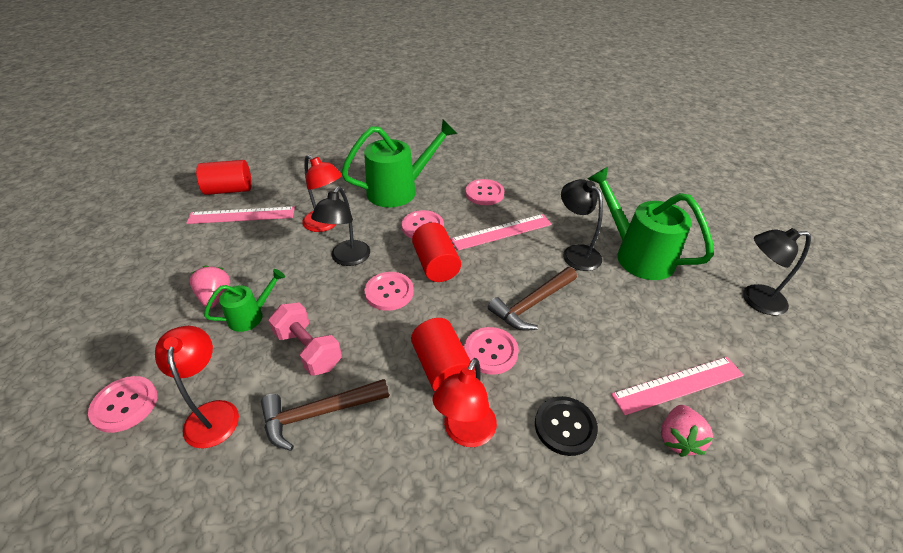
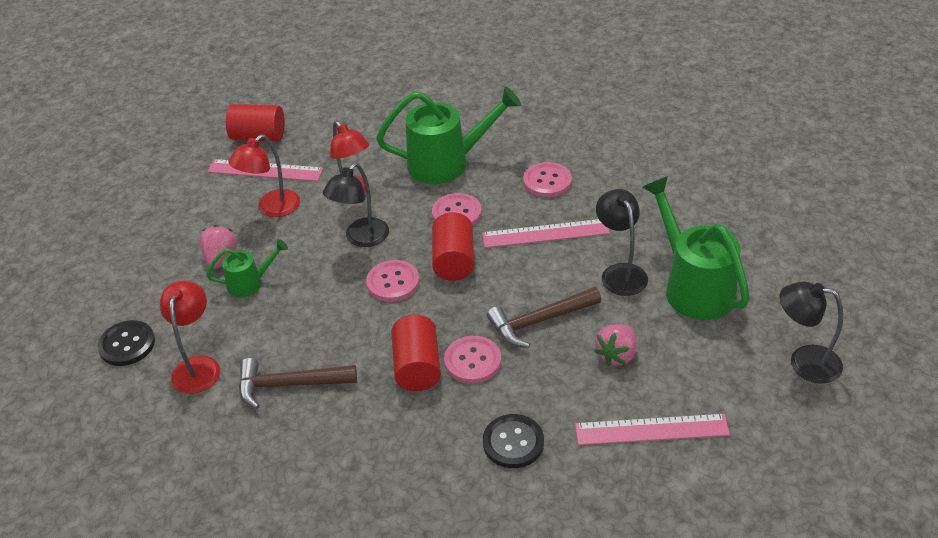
camera: 20 degrees right, 0 degrees up
(125, 405) = (127, 344): pink button -> black button
(308, 350) = (296, 326): pink dumbbell -> none
(465, 433) = (415, 428): red lamp -> red lamp (272, 208)
(678, 439) = (620, 476): pink strawberry -> pink strawberry (617, 355)

